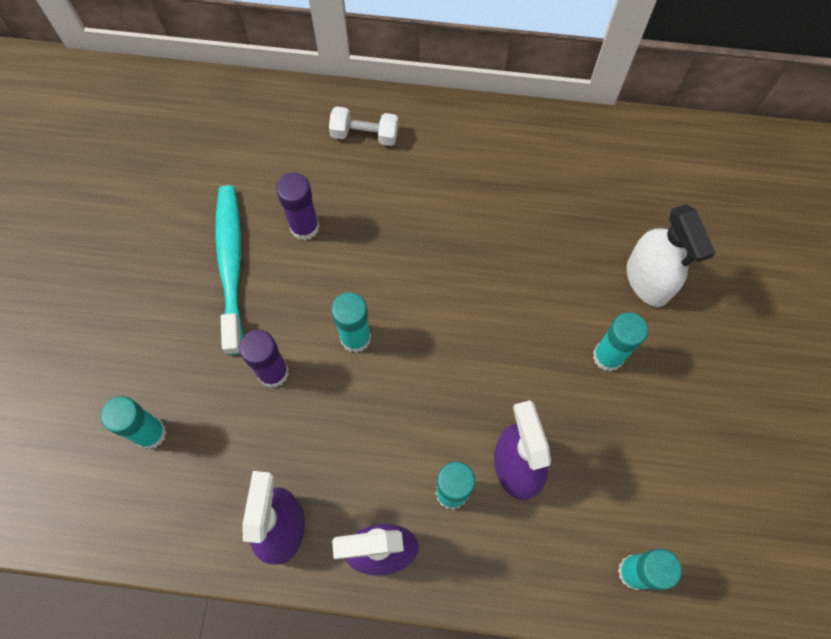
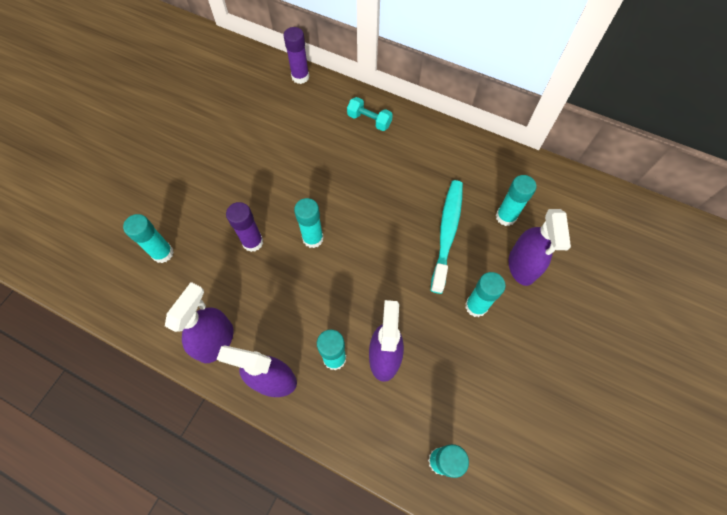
camera: 20 degrees right, 5 degrees down
(231, 265) = (255, 170): turquoise toothbrush -> turquoise toothbrush (447, 233)
(304, 227) = (309, 162): purple glue stick -> purple glue stick (300, 77)
(364, 134) = (369, 120): white dumbbell -> turquoise dumbbell
(603, 218) = (505, 217): none -> turquoise glue stick
(648, 280) = (522, 266): white spray bottle -> purple spray bottle

